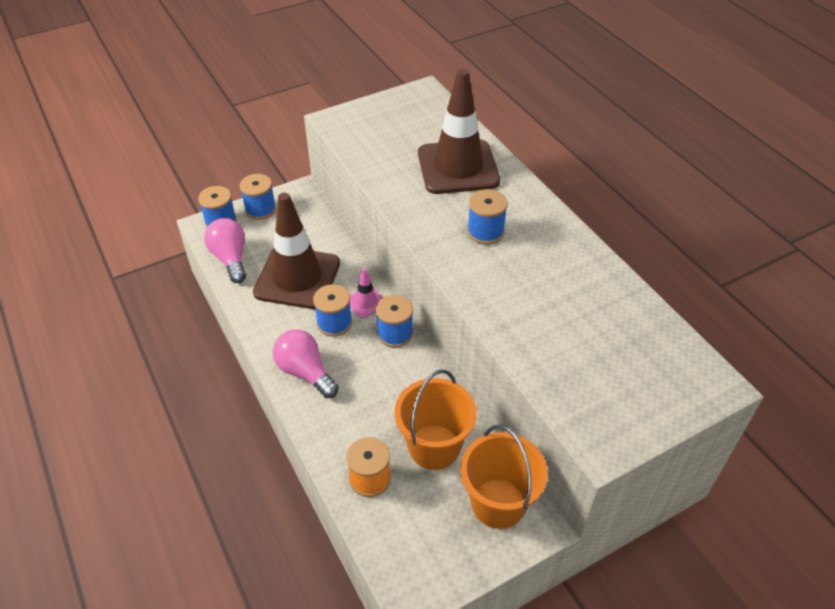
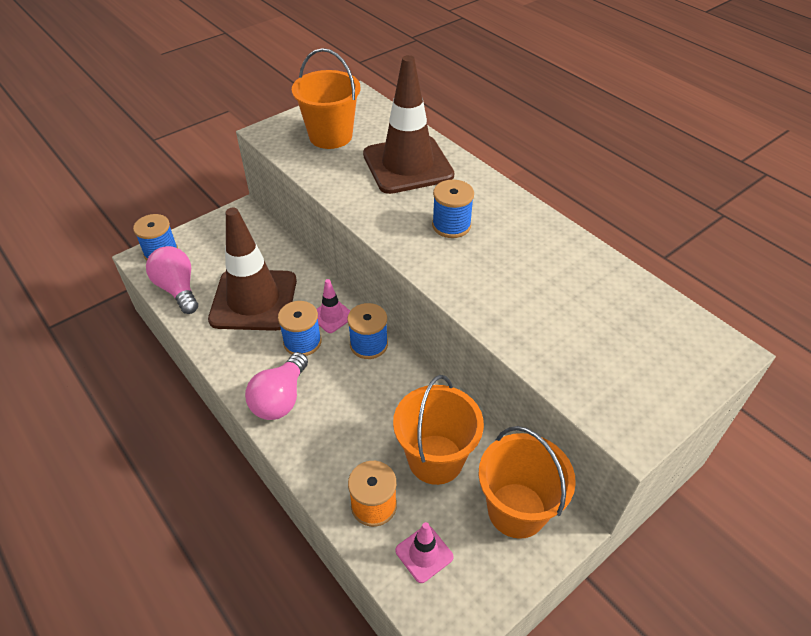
camera: 10 degrees left, 0 degrees up
(260, 209) = (202, 235): blue spool -> none
(305, 372) = (280, 398): pink light bulb -> pink light bulb turned 105 degrees counterclockwise
(391, 130) = (330, 136): none -> orange bucket
(406, 527) = (424, 554): none -> pink traffic cone

